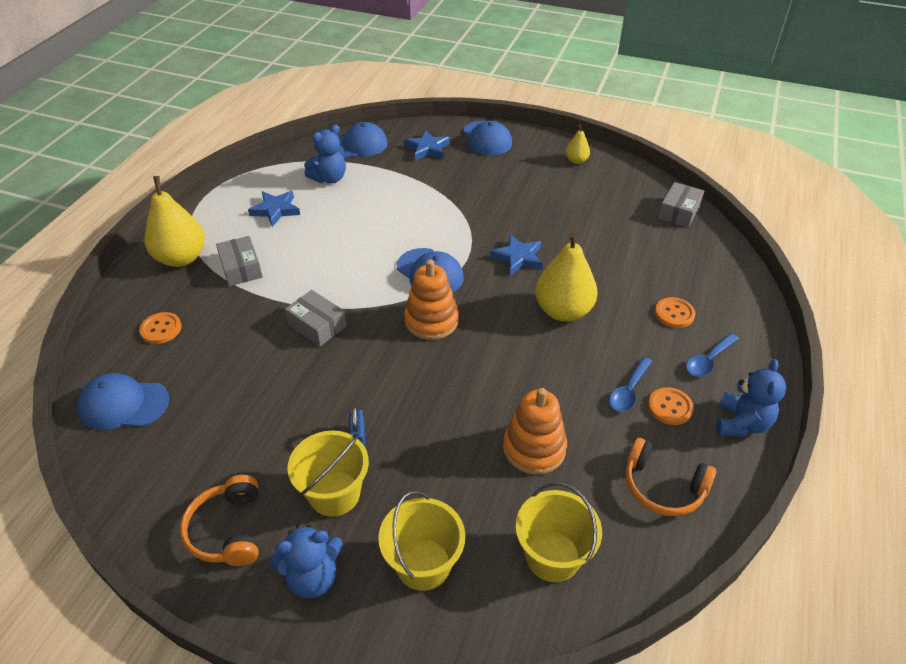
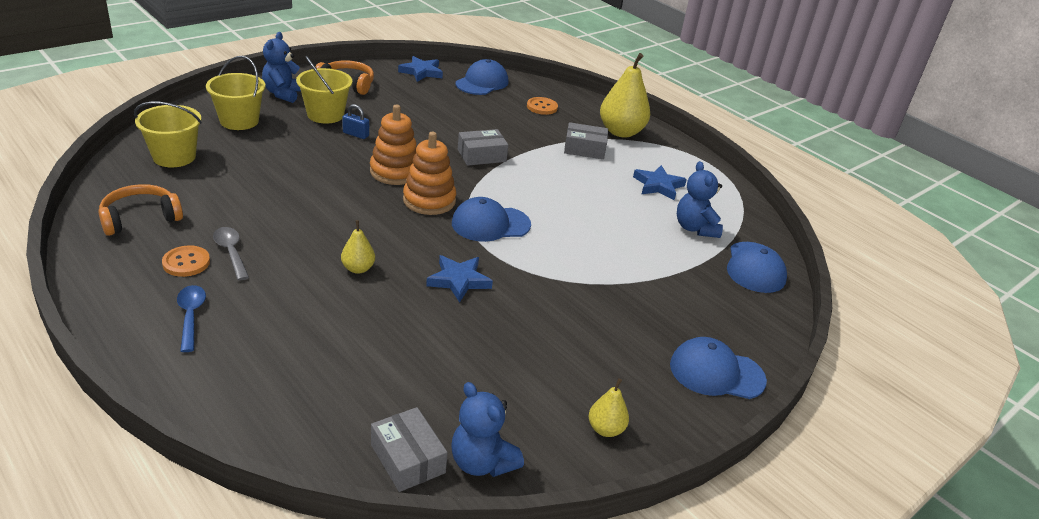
camera: 115 degrees right, 10 degrees down
(427, 148) = (718, 313): blue star -> blue star (421, 72)
(534, 448) = (251, 186): orange stacking toy -> orange stacking toy (395, 172)
(563, 311) = (358, 268): yellow pear -> yellow pear, size x0.50
(628, 391) = (231, 252): blue spoon -> grey spoon
(674, 314) = (266, 334): orange button -> none
(741, 423) = (115, 289): blue teddy bear -> blue teddy bear (482, 462)

